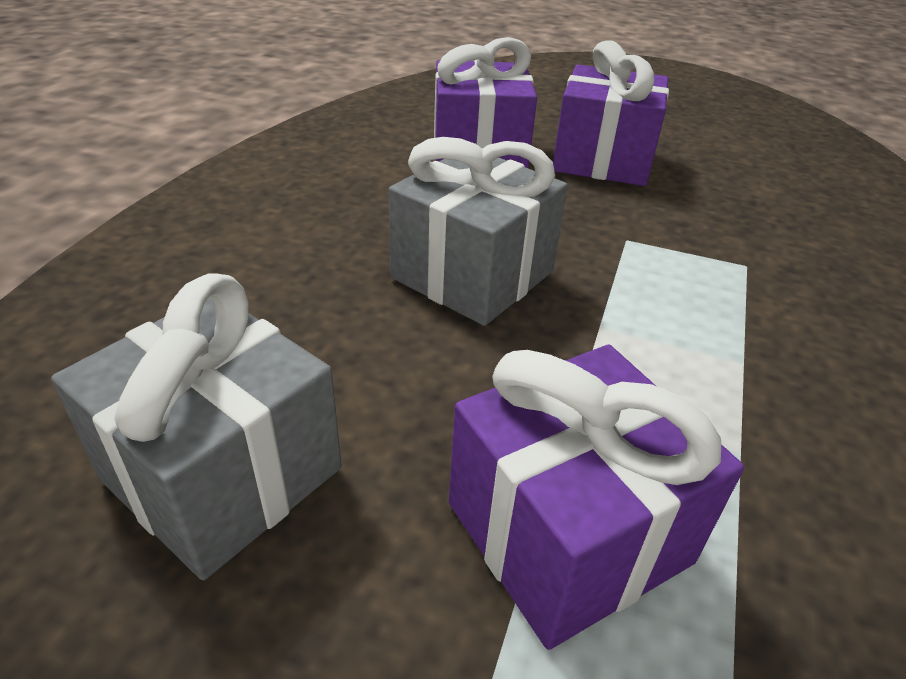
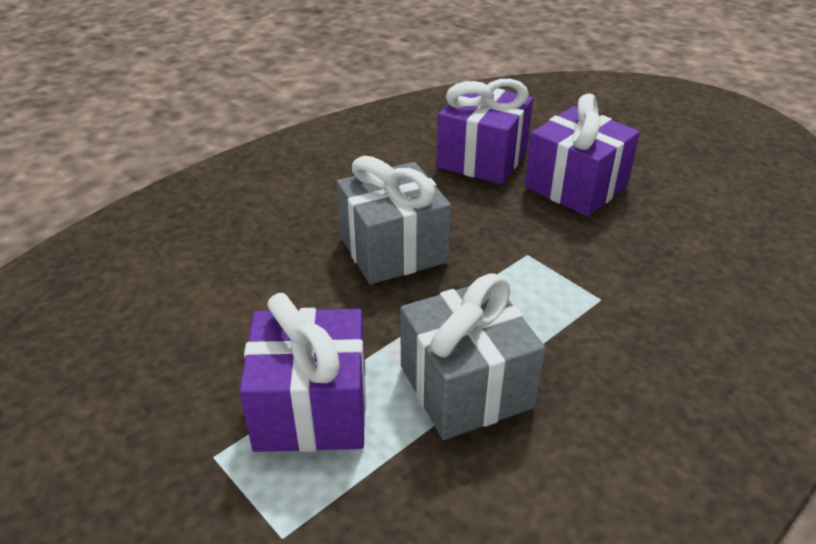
camera: 30 degrees right, 0 degrees up
(223, 474) = (173, 318): grey gift -> grey gift (466, 386)

